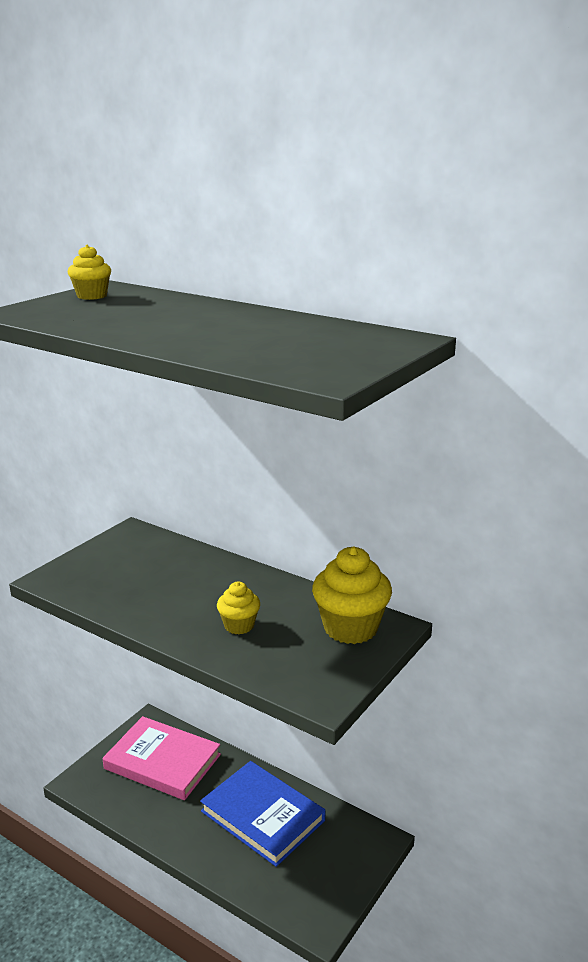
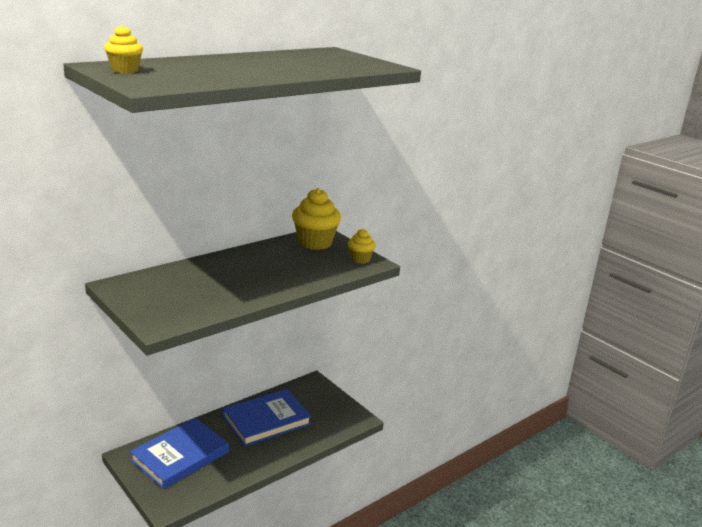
camera: 75 degrees left, 0 degrees up
(162, 761) = (180, 456): pink book -> blue book
(239, 626) = (287, 270): yellow cupcake -> yellow cupcake (360, 259)

